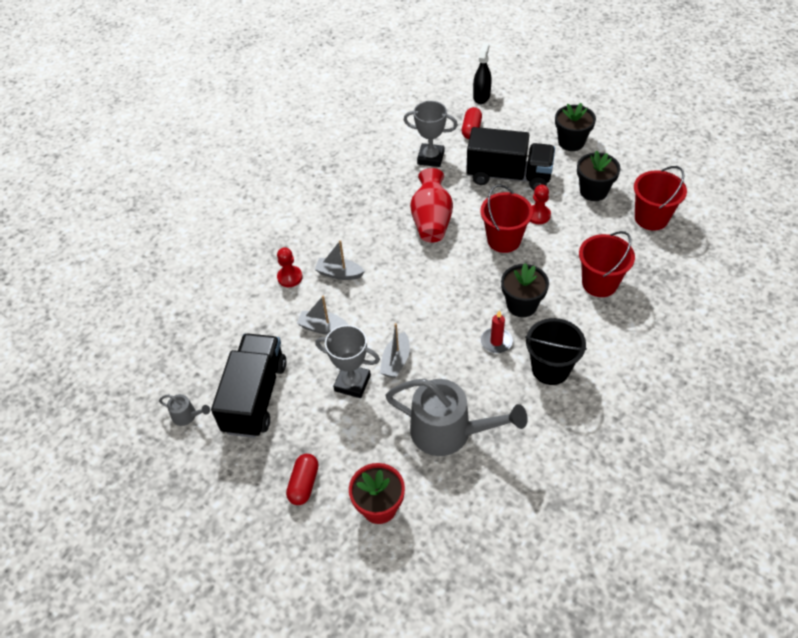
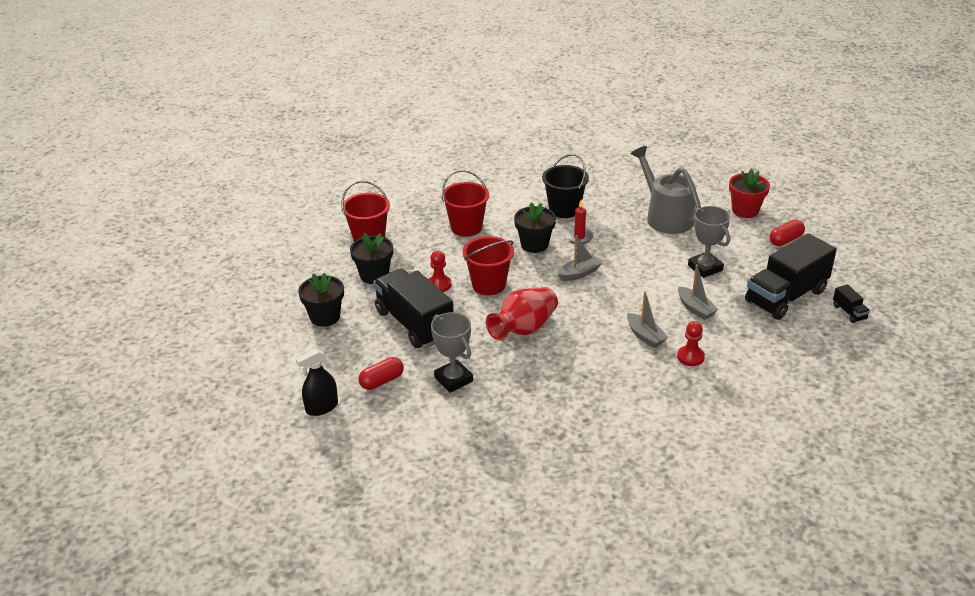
camera: 140 degrees left, 15 degrees down
(187, 416) = (849, 312): grey watering can -> black truck
(396, 361) = (661, 263): grey boat -> grey boat (579, 274)

